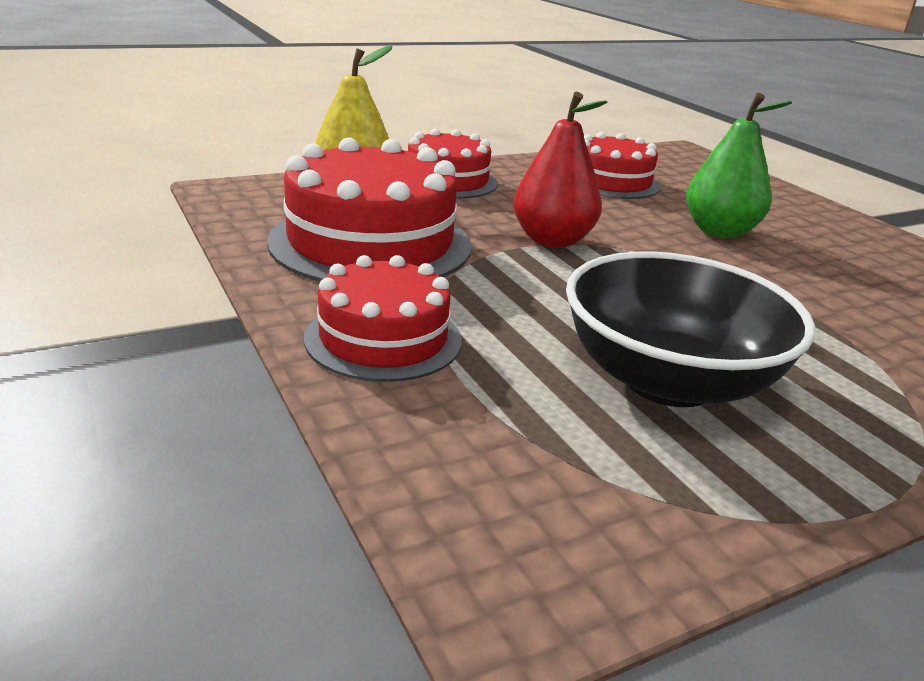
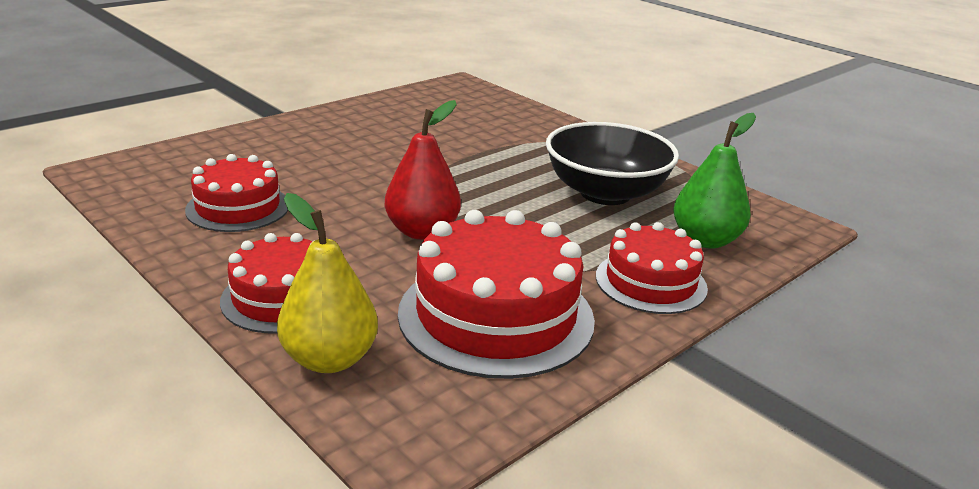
camera: 105 degrees left, 0 degrees up
(719, 231) = (351, 167): green pear -> green pear (705, 240)

